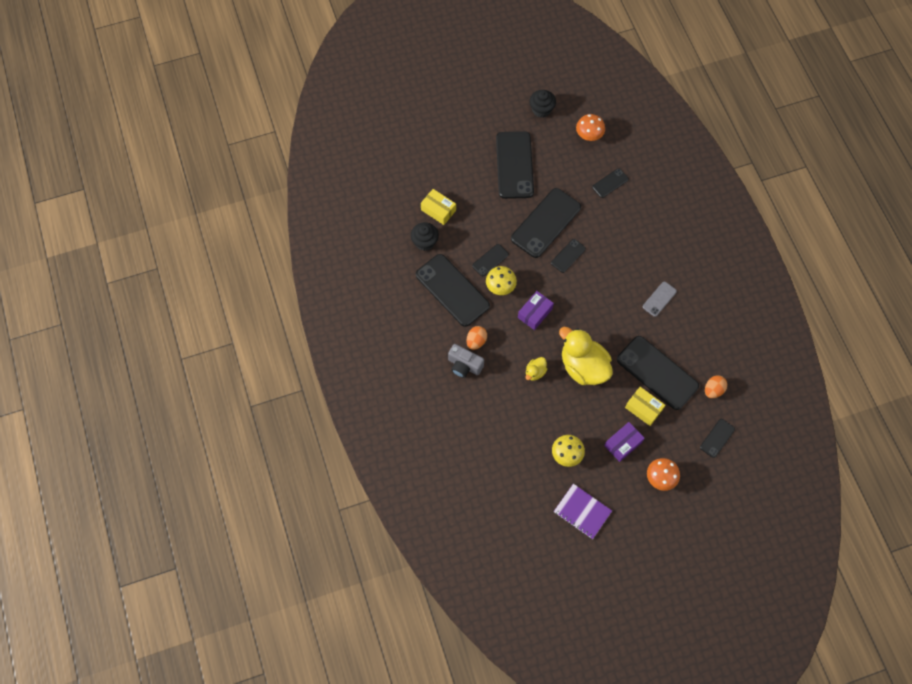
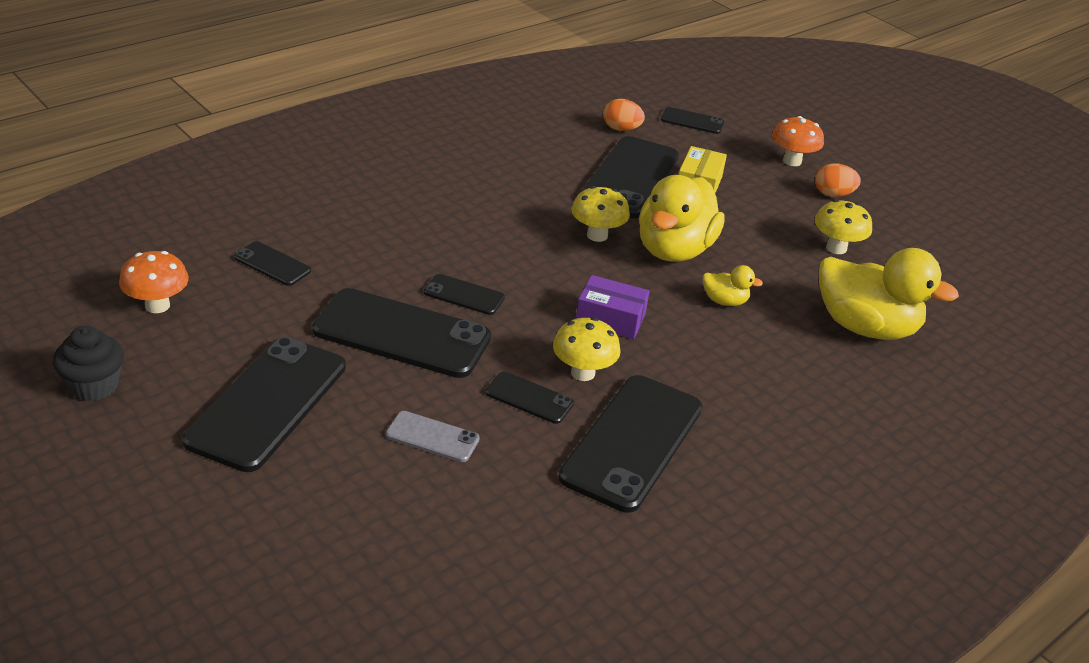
camera: 115 degrees left, 30 degrees down
(425, 242) = (539, 515): black cupcake -> none
(438, 210) = (441, 510): yellow box -> none
(464, 365) = (780, 392): grey camera -> none
(476, 341) = (720, 385): orange egg -> orange egg (833, 194)
(498, 431) = (865, 327): none -> yellow duck
(514, 165) = (267, 403): black phone -> black phone turned 45 degrees counterclockwise
(582, 511) = (906, 222): purple notebook -> none
(604, 333) = (597, 235): none -> yellow mushroom
(623, 444) = (770, 197): purple box -> none
(659, 299) = (496, 187): grey phone -> grey phone (432, 437)

